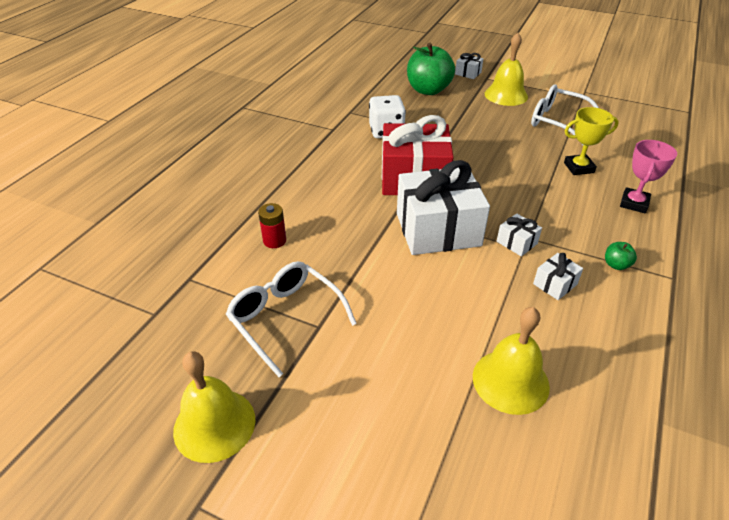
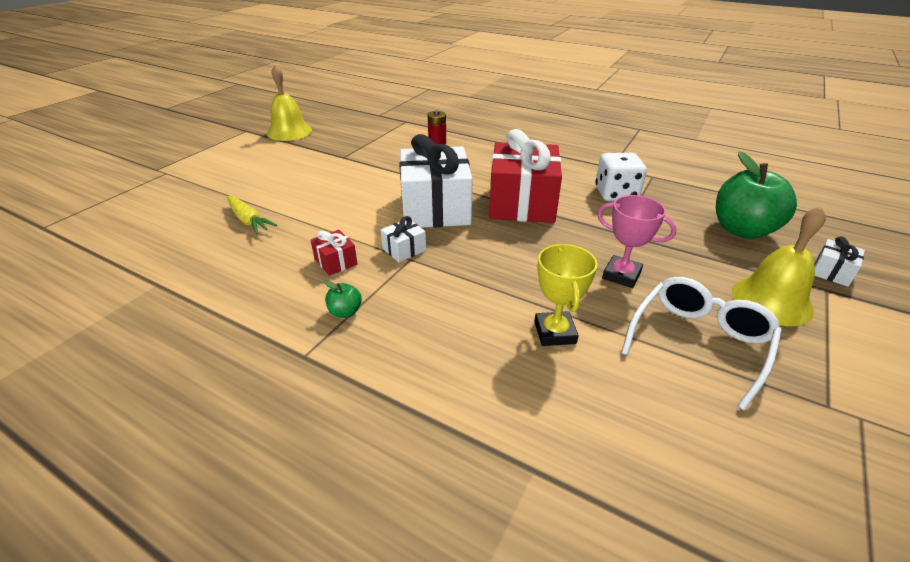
camera: 95 degrees right, 5 degrees down
(285, 318) = (356, 147): white glasses -> none
(510, 381) = (248, 220): yellow bell -> yellow carrot
(555, 284) = (336, 262): white gift -> red gift
(634, 203) = (461, 368): pink trophy -> pink trophy (621, 275)

